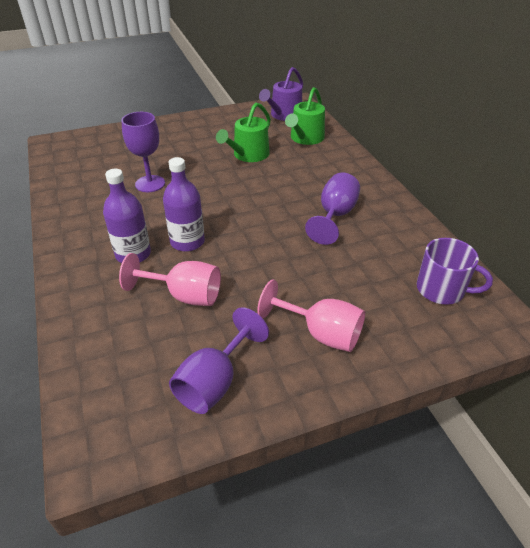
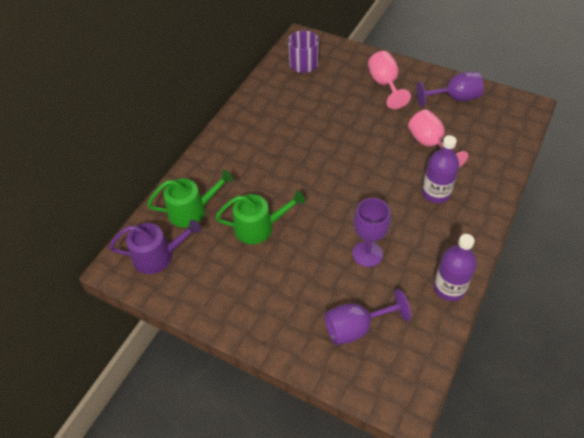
camera: 130 degrees left, 10 degrees up
(187, 242) = (394, 178): purple bottle -> purple bottle (449, 288)
(335, 216) = (285, 131): purple goblet -> purple goblet (356, 328)

